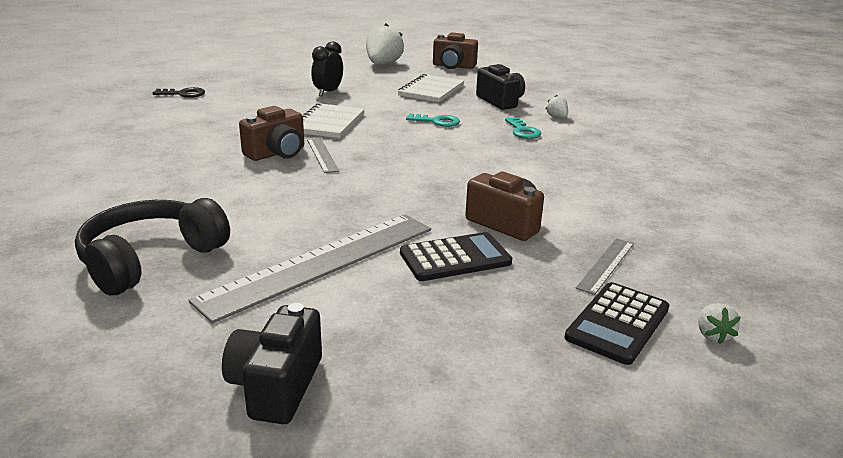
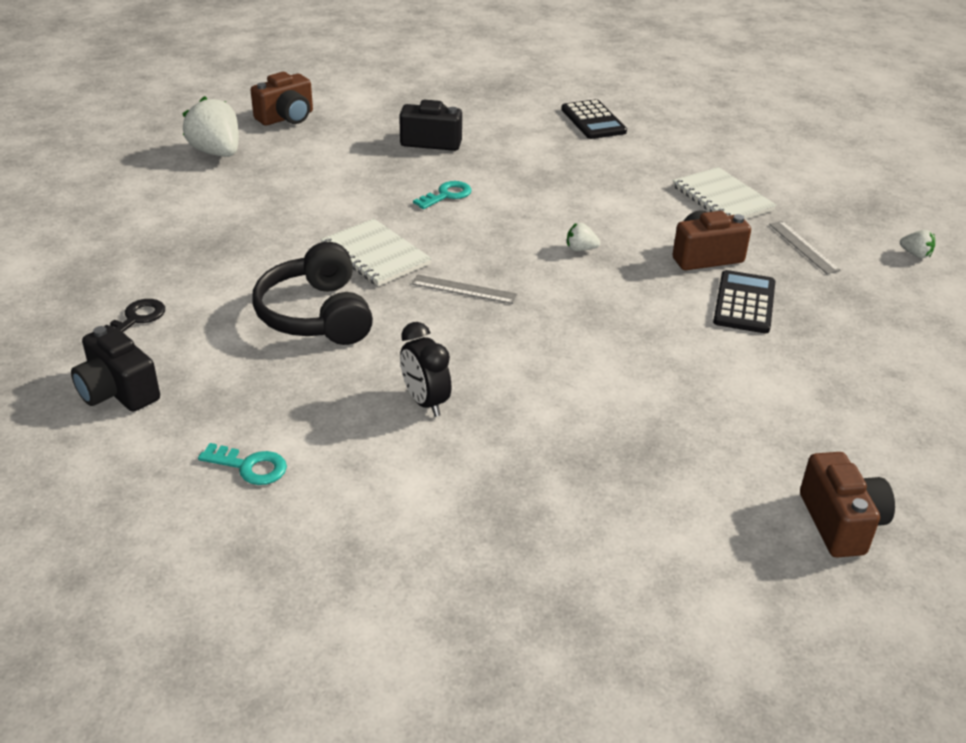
camera: 55 degrees left, 10 degrees up
(150, 259) = (621, 459): black headphones -> black headphones (316, 315)
(276, 386) = (872, 447): black camera -> black camera (118, 391)
(277, 153) = (430, 314): brown camera -> brown camera (840, 523)
(321, 263) = (702, 368): grey ruler -> none
(328, 92) = (271, 221): black clock -> black clock (425, 402)
(431, 90) = (349, 161): white notebook -> white notebook (722, 198)
(523, 131) = (523, 165): turquoise key -> turquoise key (250, 466)
(557, 117) = (508, 134): white strawberry -> white strawberry (580, 249)
(617, 323) = (881, 280): black calculator -> black calculator (593, 121)

